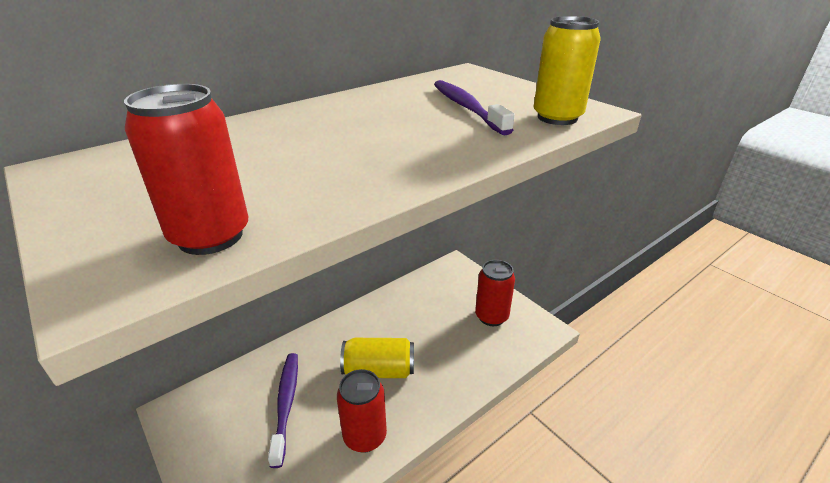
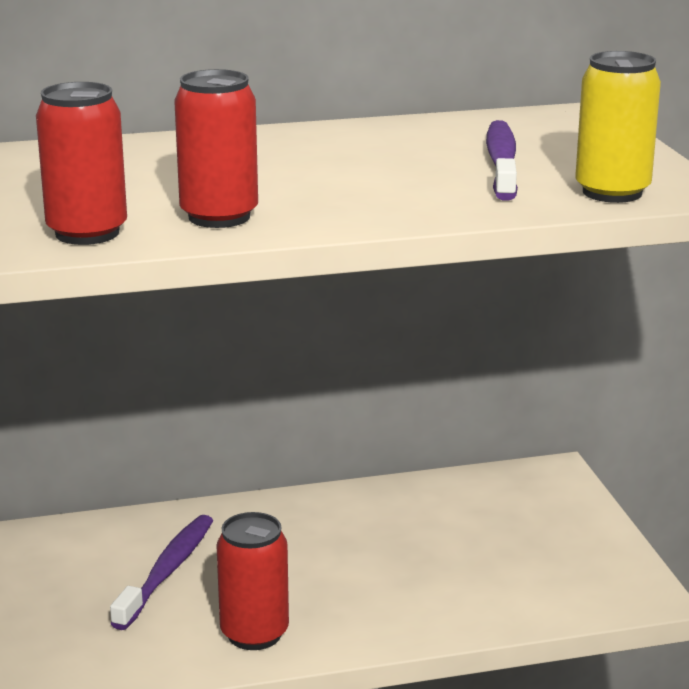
camera: 25 degrees right, 10 degrees down
(379, 370) = (323, 571): yellow can -> none
(491, 316) = (561, 555): red can -> red can (219, 217)

